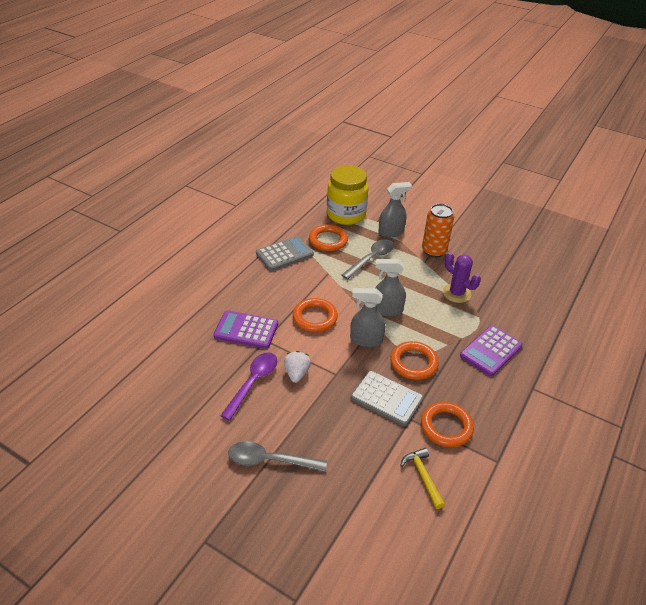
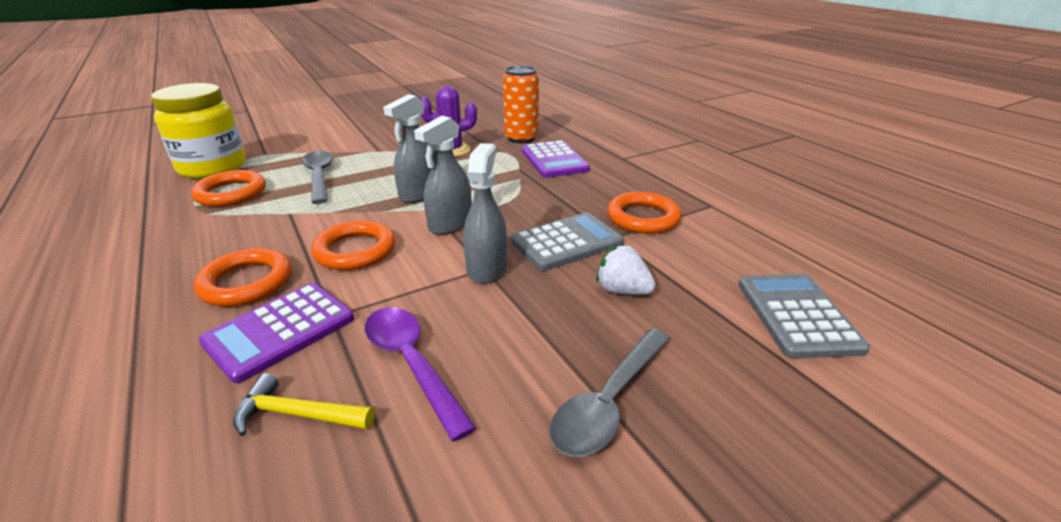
camera: 60 degrees left, 10 degrees down
(284, 254) = (186, 235): grey calculator -> grey calculator (797, 315)
(296, 373) = (444, 305): white strawberry -> white strawberry (622, 290)
(391, 232) = (299, 152): grey spray bottle -> grey spray bottle (487, 268)
(413, 363) = (526, 206): orange ring -> orange ring (246, 282)
(423, 476) = (713, 258): yellow hammer -> yellow hammer (298, 414)
(434, 251) = (372, 141): orange can -> orange can (521, 138)

